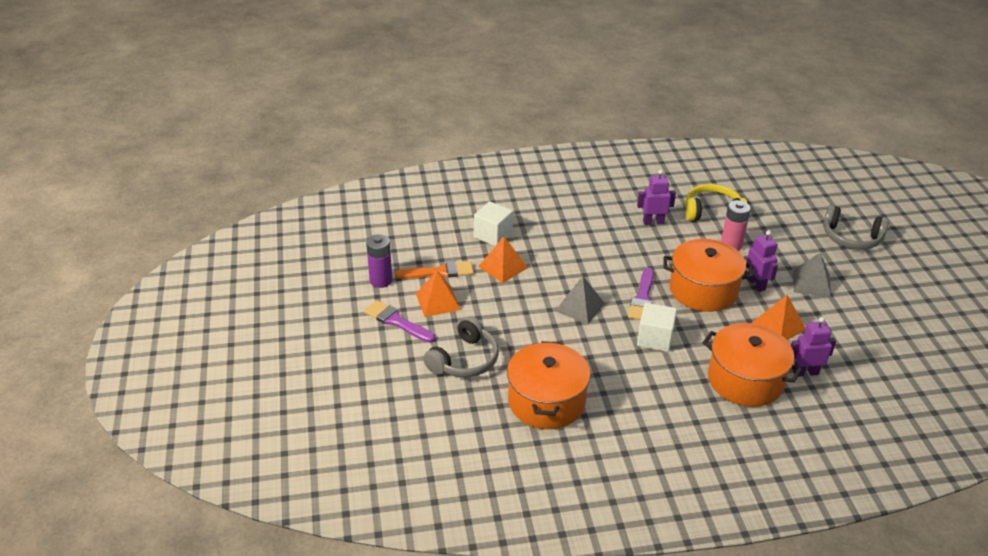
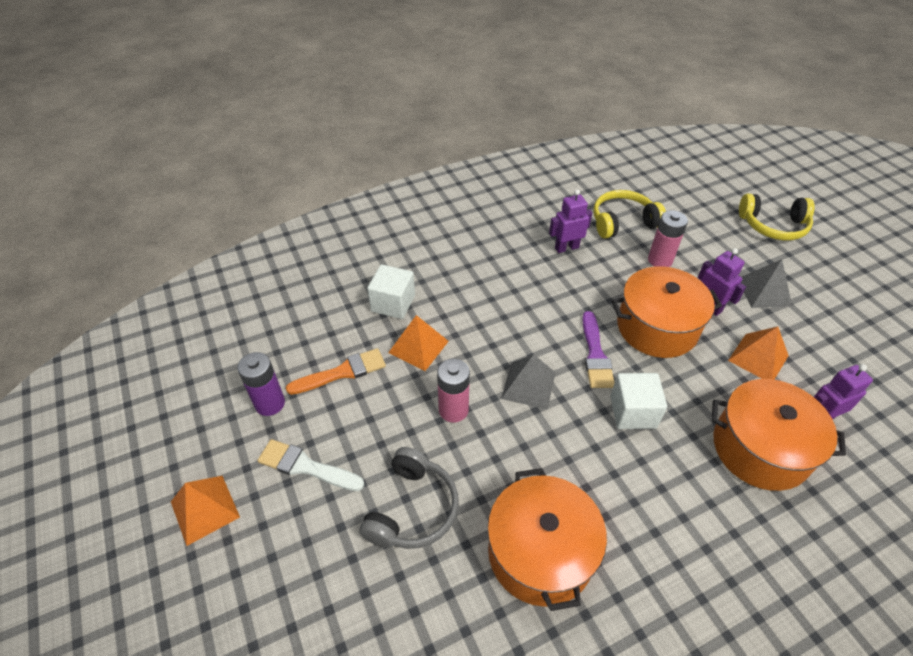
camera: 15 degrees left, 10 degrees up
(397, 321) = (306, 466): purple brush -> white brush
(438, 301) = (352, 419): orange pyramid -> orange pyramid (205, 509)
(515, 310) = (453, 410): none -> pink battery
(851, 238) = (773, 226): grey headphones -> yellow headphones

